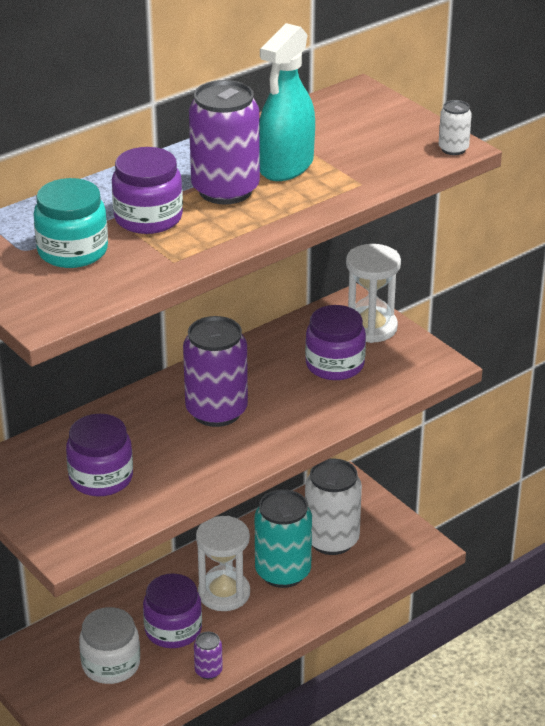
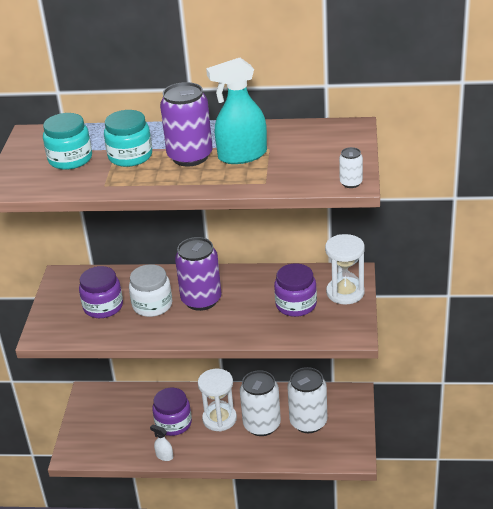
camera: 45 degrees right, 0 degrees up
(111, 664) = (125, 424): white jar -> white jar (152, 305)
(148, 218) = (130, 156): purple jar -> turquoise jar
(208, 671) = (164, 456): purple can -> white spray bottle
(283, 572) = (262, 425): turquoise can -> white can

